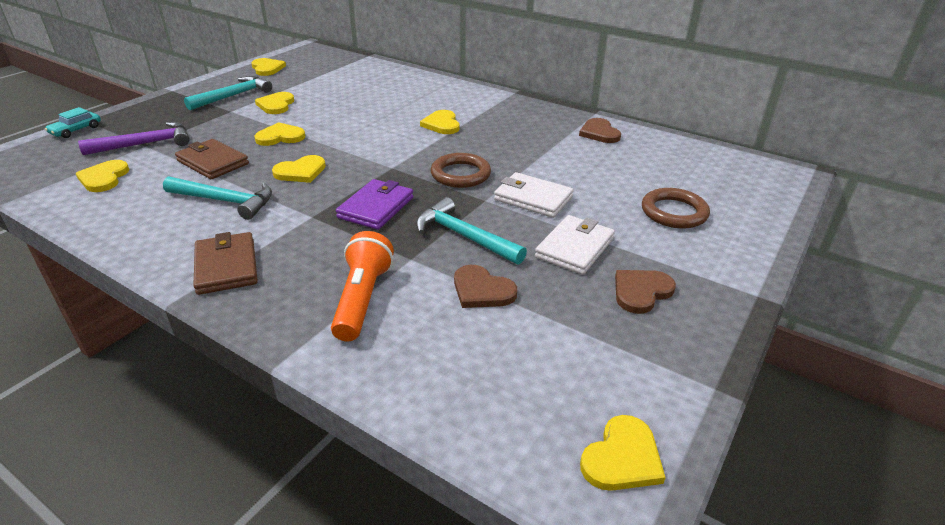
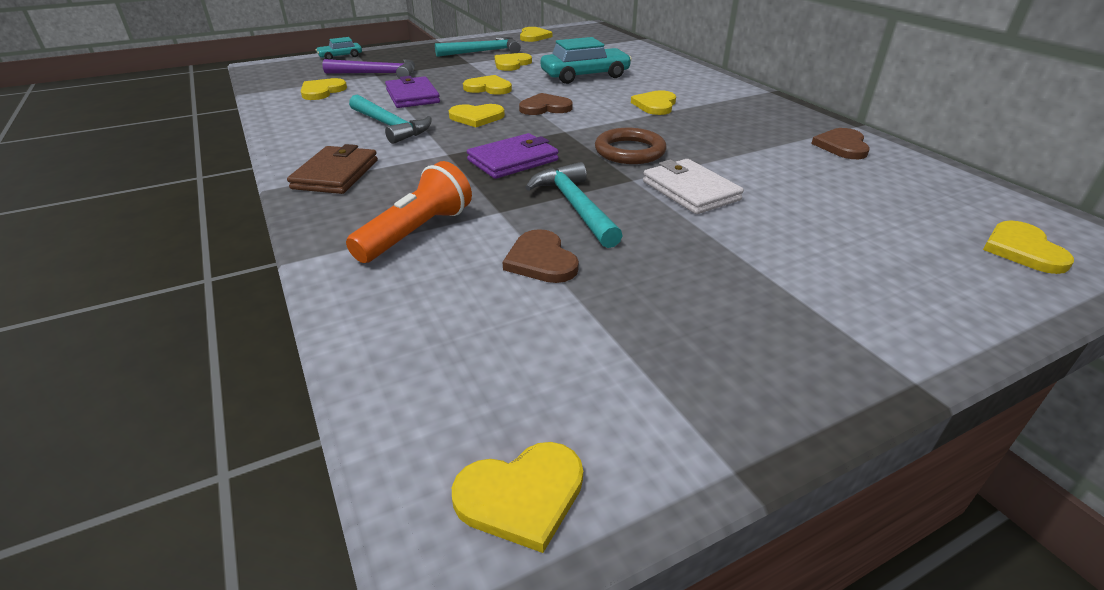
camera: 30 degrees right, 0 degrees up
(212, 162) = (412, 96): brown wallet -> purple wallet
(357, 105) = (585, 75): none -> turquoise car
(574, 248) = (692, 250): white wallet -> none
(641, 292) = (735, 321): brown heart -> brown heart (545, 107)
(674, 212) = (870, 249): brown ring -> none
(748, 187) = (1022, 250): none -> yellow heart

